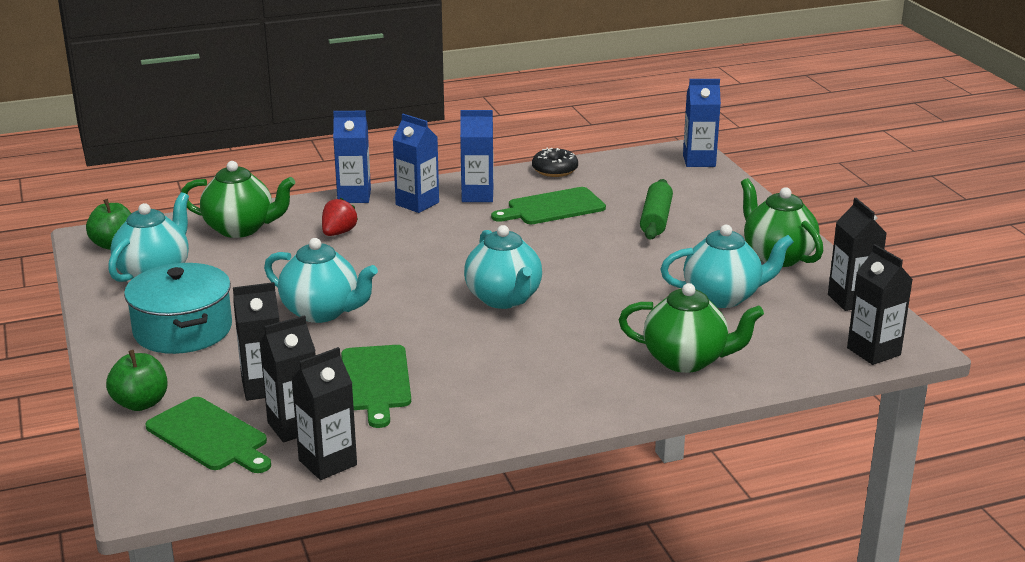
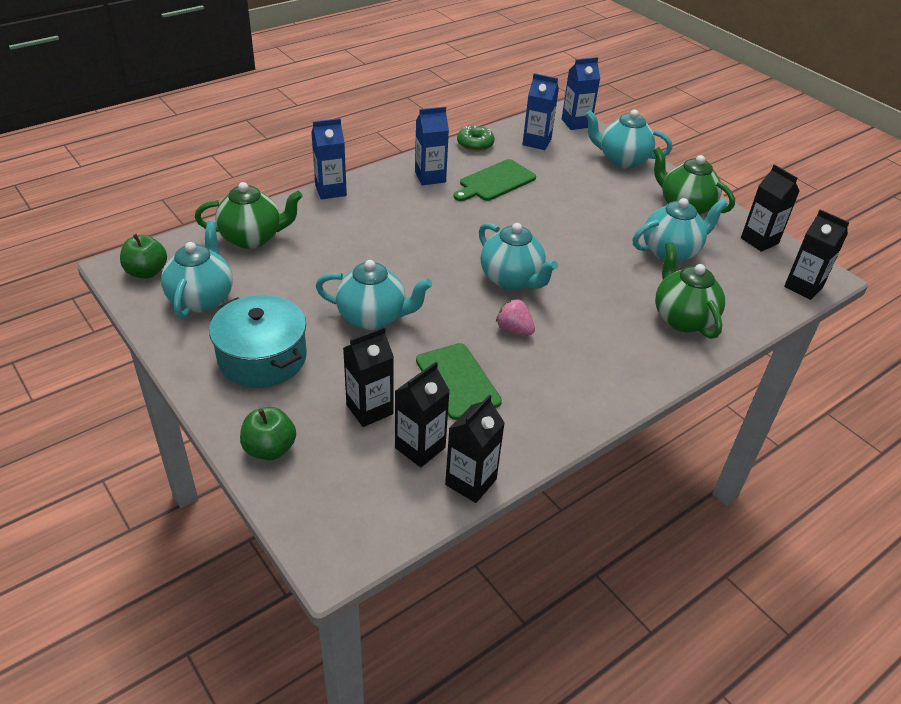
camera: 20 degrees left, 15 degrees up
(210, 436) = (353, 474): green cutting board -> none
(338, 233) = (339, 231): red strawberry -> none
(417, 203) = (387, 191): blue carton -> blue carton (536, 142)
(472, 343) = (514, 330): none -> pink strawberry
(554, 170) = (475, 144): black donut -> green donut
(656, 219) = (578, 183): green rolling pin -> none
(686, 360) = (682, 318): green teapot -> green teapot turned 105 degrees counterclockwise
(731, 202) = (622, 160): none -> turquoise teapot

